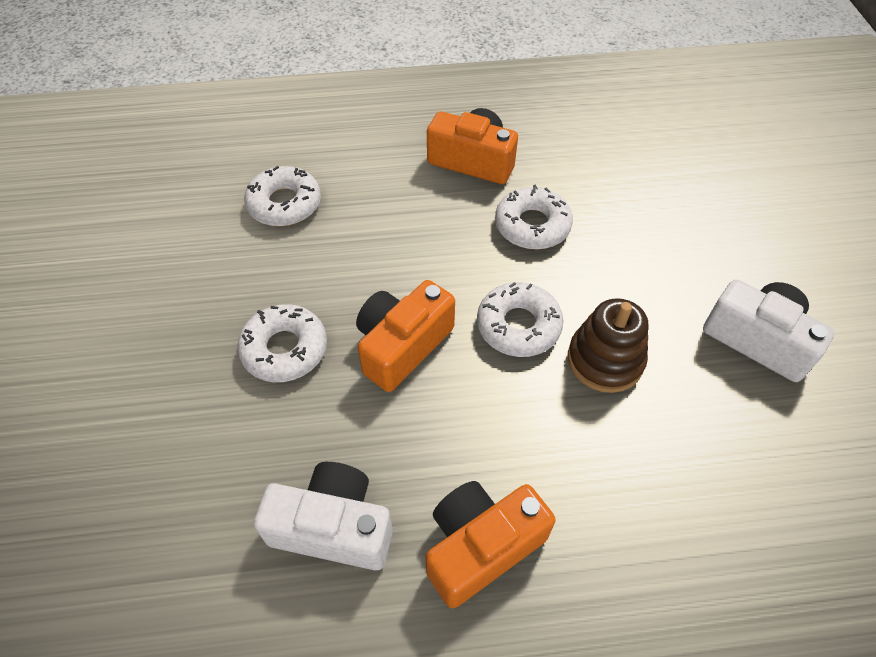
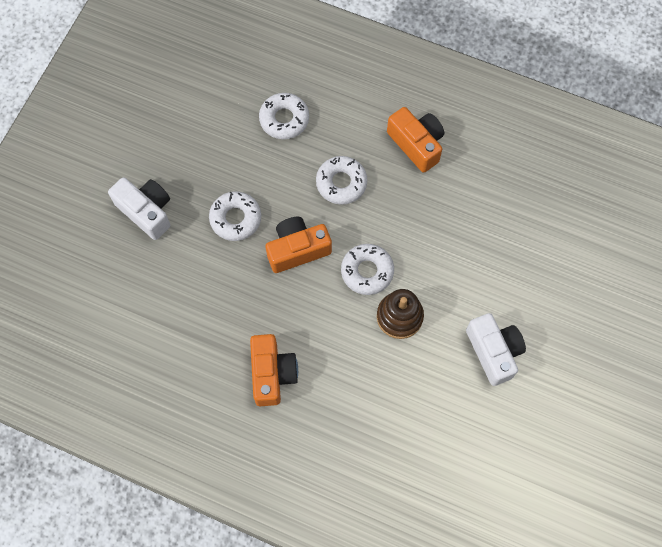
camera: 30 degrees right, 15 degrees up
(333, 527) = (210, 327): white camera -> white camera (146, 211)
(481, 546) = (272, 374): orange camera -> orange camera turned 90 degrees clockwise
(532, 225) = (420, 211): white donut -> white donut (341, 183)

